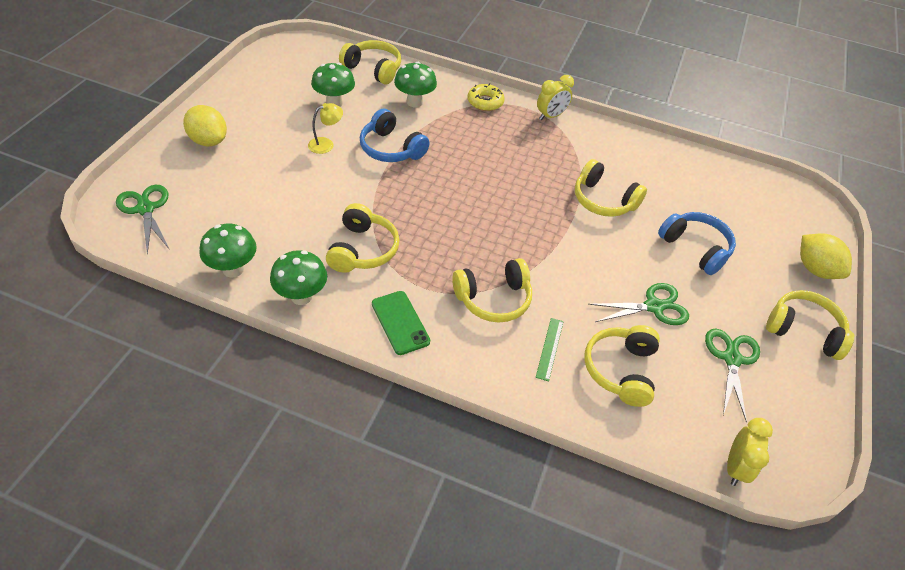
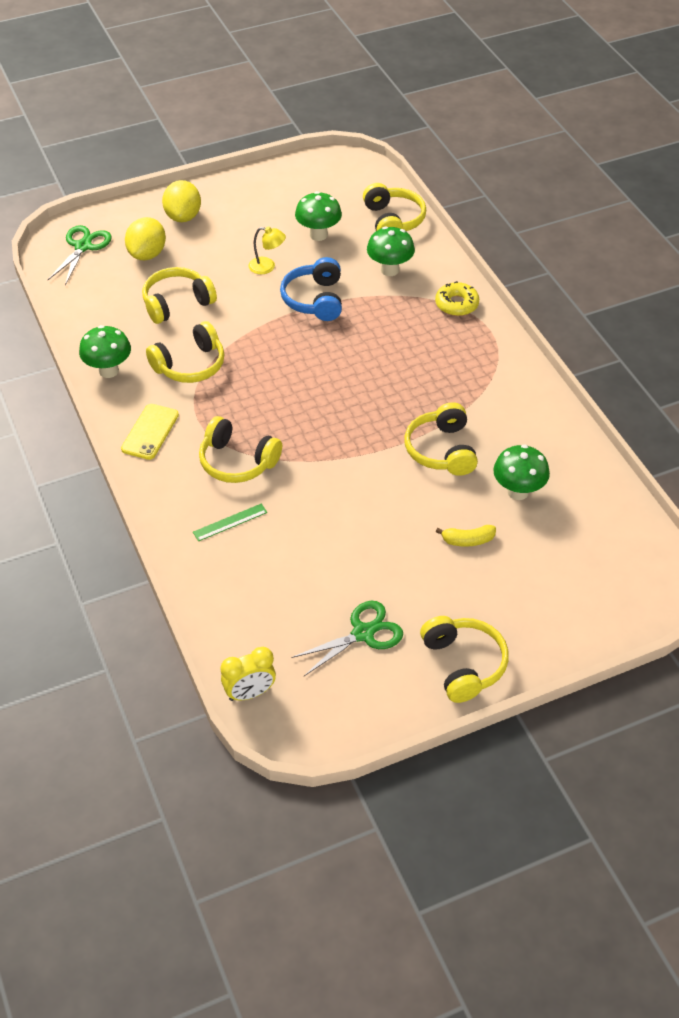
camera: 50 degrees right, 0 degrees up
(233, 269) = (88, 324): green mushroom -> green mushroom (518, 492)
(400, 322) = (150, 432): green phone -> yellow phone
(550, 116) = (503, 351): yellow clock -> none
(620, 370) = (261, 574): yellow headphones -> yellow headphones (177, 303)
(654, 306) = (357, 554): green scissors -> none
(695, 248) = (468, 540): blue headphones -> yellow banana
(815, 269) = (561, 634): yellow lemon -> yellow lemon (147, 254)

